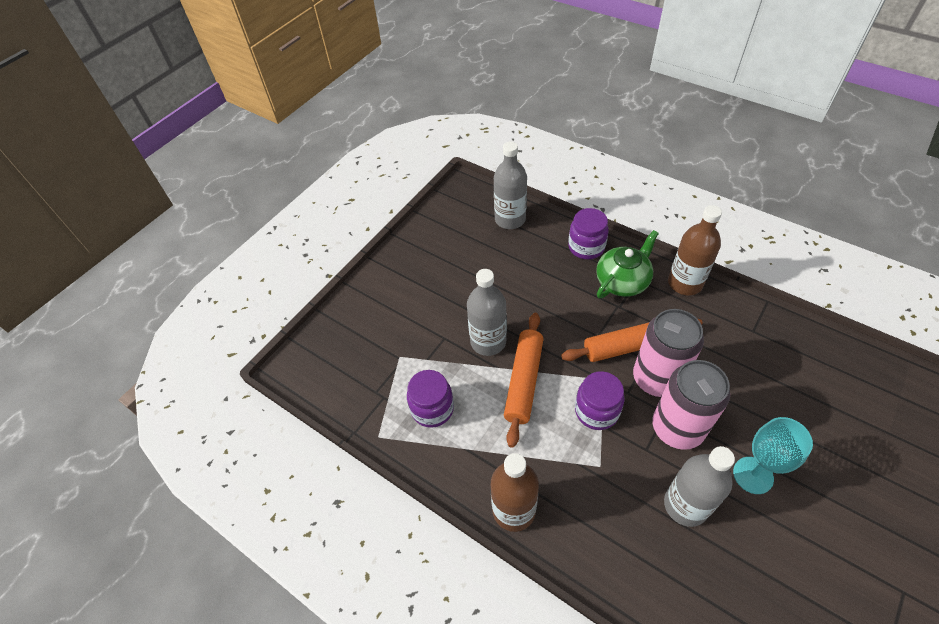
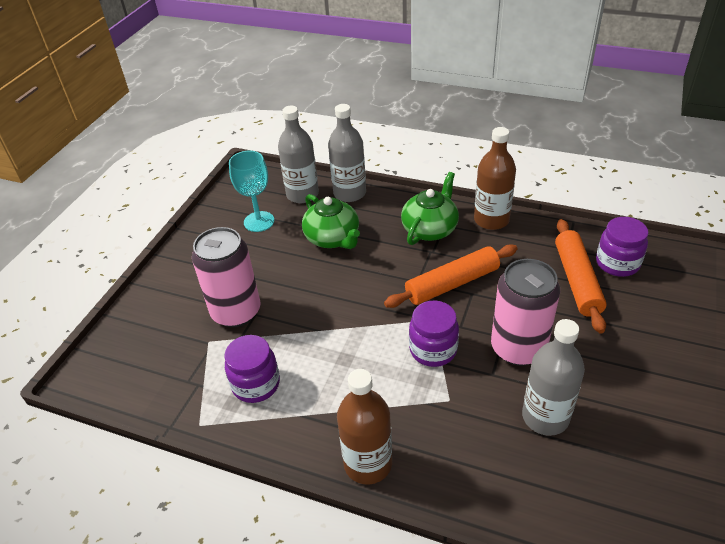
camera: 15 degrees left, 10 degrees down
(488, 341) = (304, 308): grey bottle -> grey bottle (349, 193)
(524, 381) = (350, 337): orange rolling pin -> orange rolling pin (577, 280)
(529, 273) = (333, 238): none -> green teapot
(586, 247) = (386, 206): purple jar -> purple jar (617, 263)
(657, 378) = (486, 308): pink can -> pink can (236, 312)
(753, 475) = (603, 374): turquoise goblet -> turquoise goblet (259, 221)

